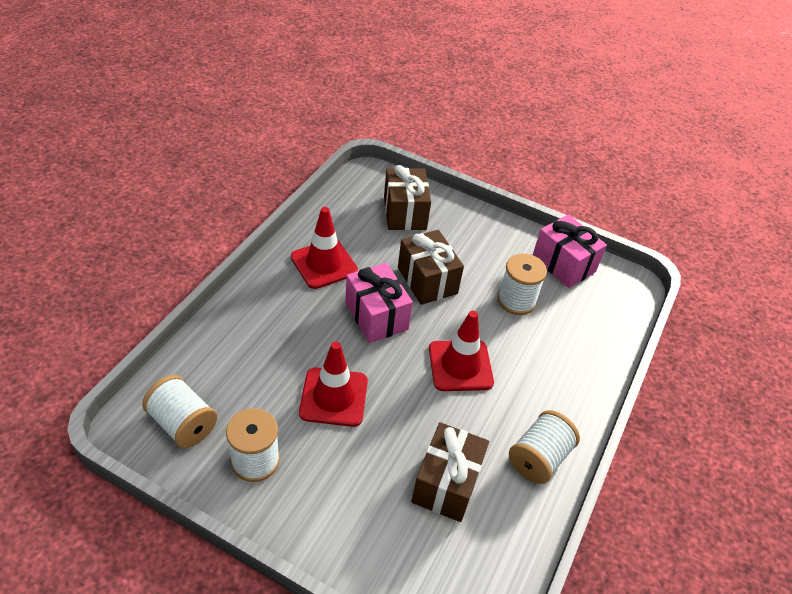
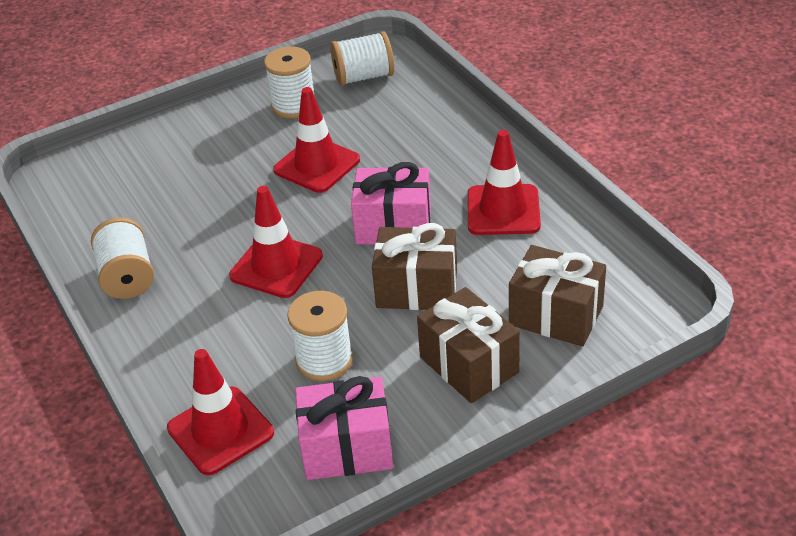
camera: 130 degrees right, 5 degrees down
(446, 483) = (167, 204): brown gift -> brown gift (469, 365)
(603, 324) = (220, 431): none -> red traffic cone

